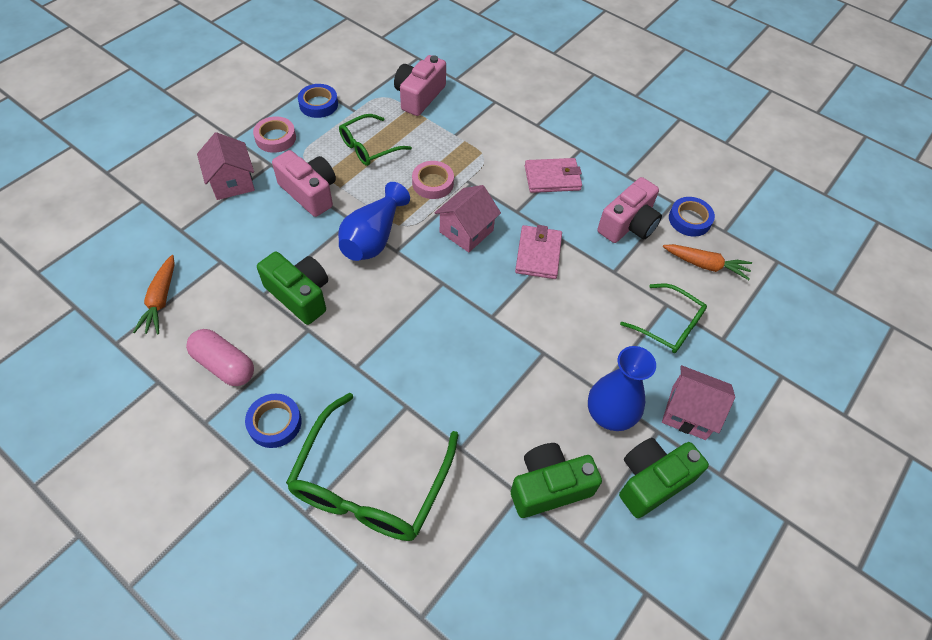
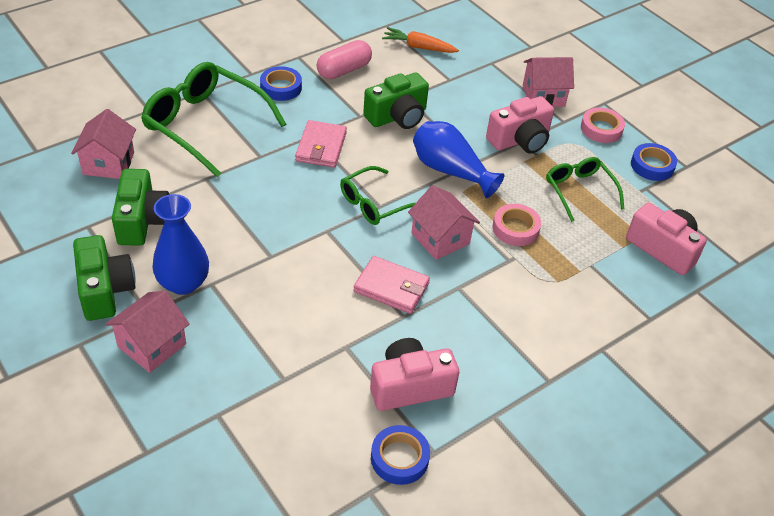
camera: 105 degrees right, 10 degrees down
(475, 567) = (108, 163): none -> pink house
(552, 178) = (503, 336): pink wallet -> pink wallet (321, 147)
(628, 225) = (410, 386): pink camera -> pink camera turned 105 degrees clockwise
(668, 325) = (256, 370): green glasses -> green glasses (374, 203)
(706, 265) = (323, 444): orange carrot -> none

